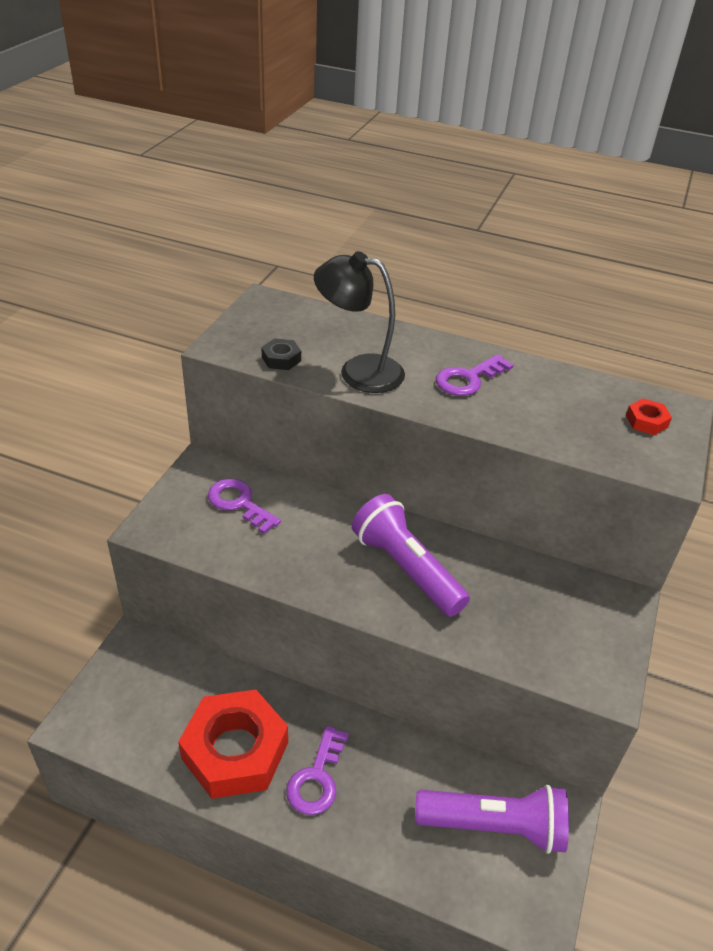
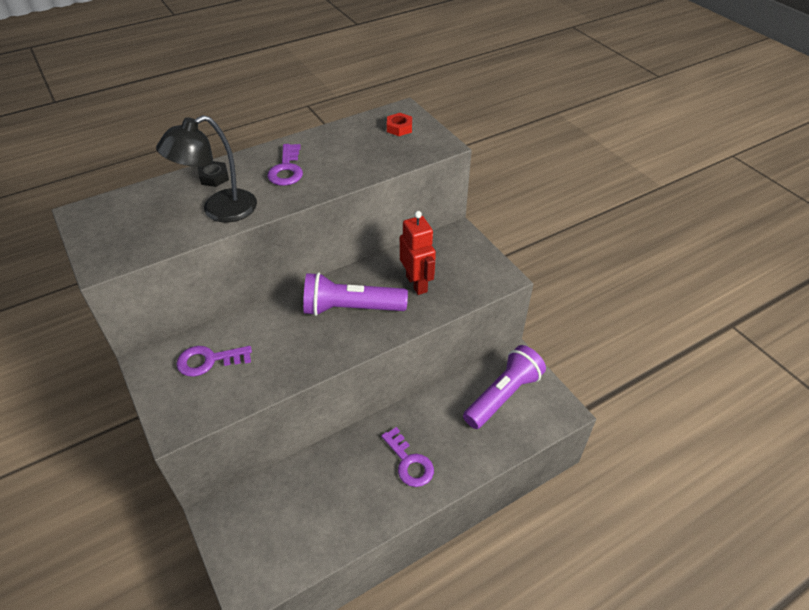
camera: 50 degrees left, 5 degrees up
(235, 750) = (354, 497): red nut -> none
(281, 359) = (158, 240): black nut -> black nut (214, 177)
(502, 605) = (417, 283): none -> red robot

